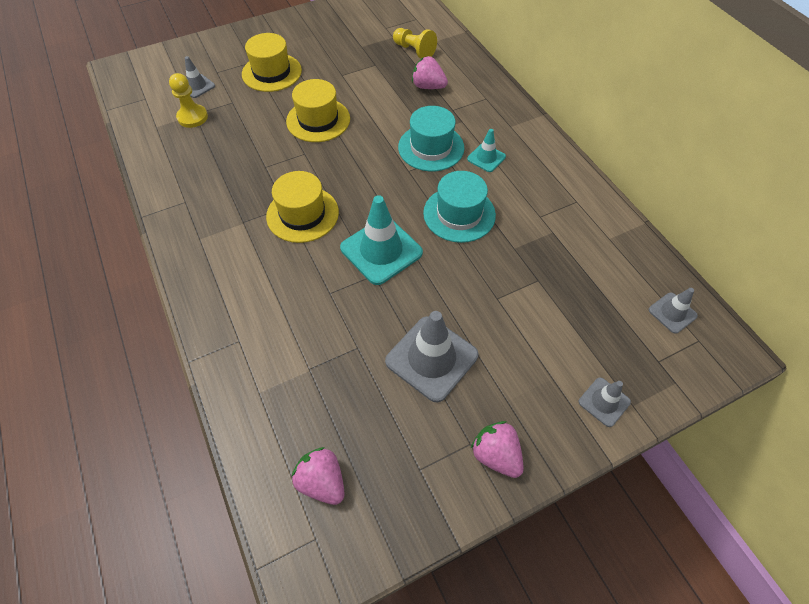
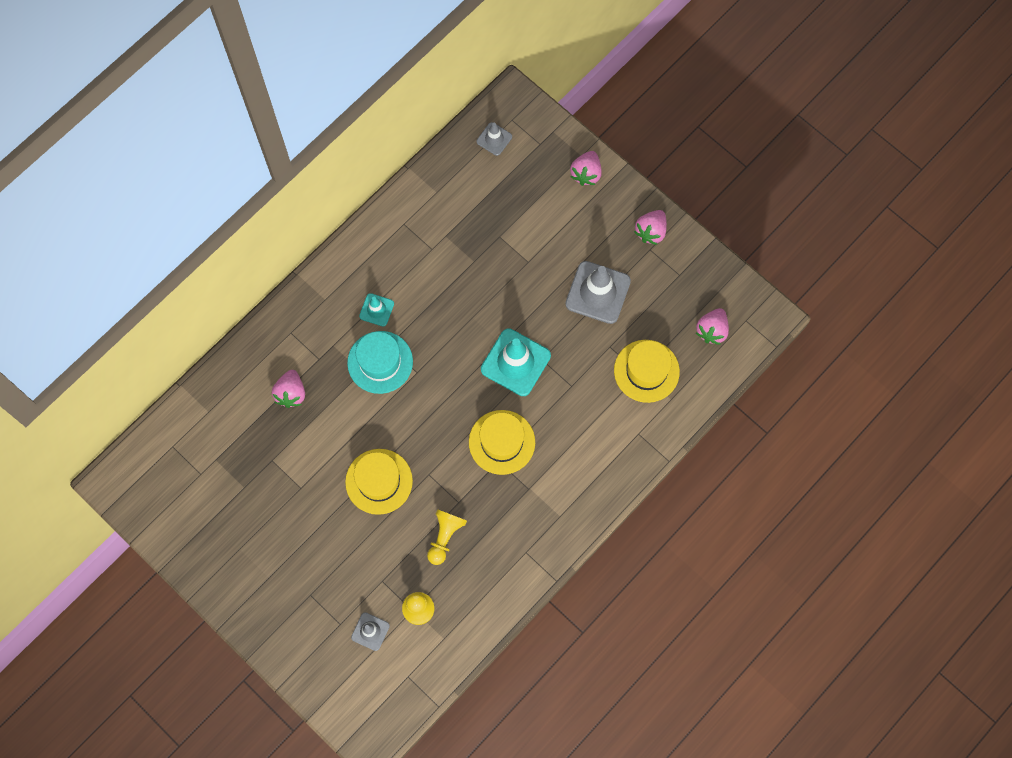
camera: 110 degrees left, 15 degrees up
(272, 72) = (321, 563): yellow hat -> yellow hat (646, 371)
(414, 51) = (234, 428): yellow pawn -> yellow pawn (445, 537)
(459, 214) = (453, 313): turquoise hat -> none
(604, 402) = (586, 174): grey traffic cone -> pink strawberry

